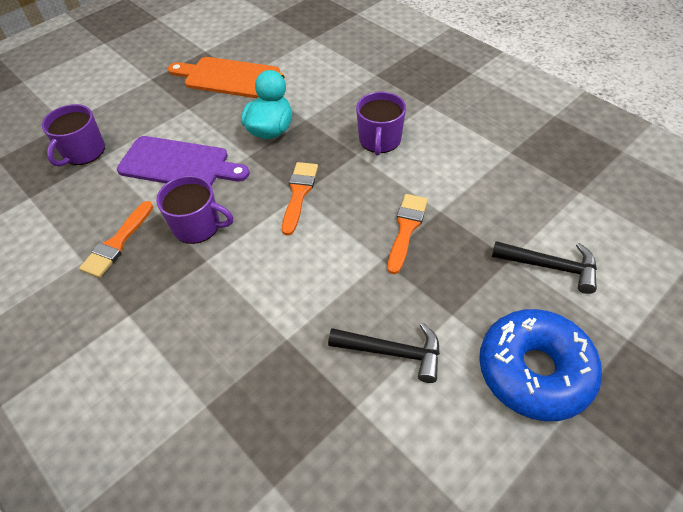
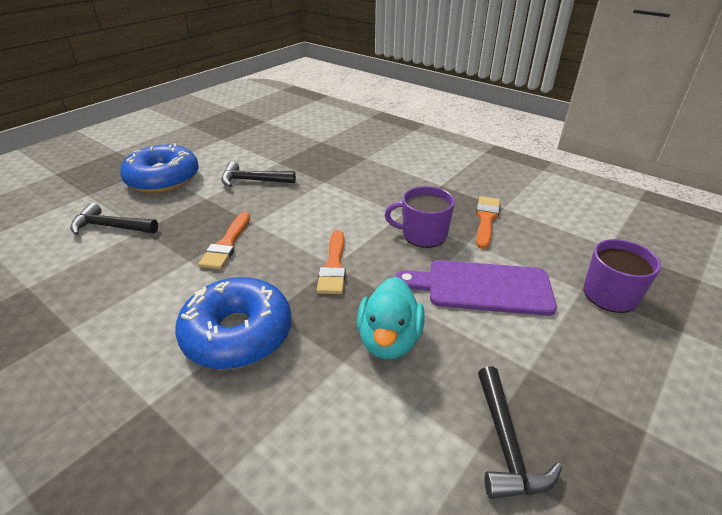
camera: 170 degrees right, 15 degrees down
(228, 78) = (505, 443): orange cutting board -> black hammer
(380, 140) = (237, 334): purple mug -> blue donut

